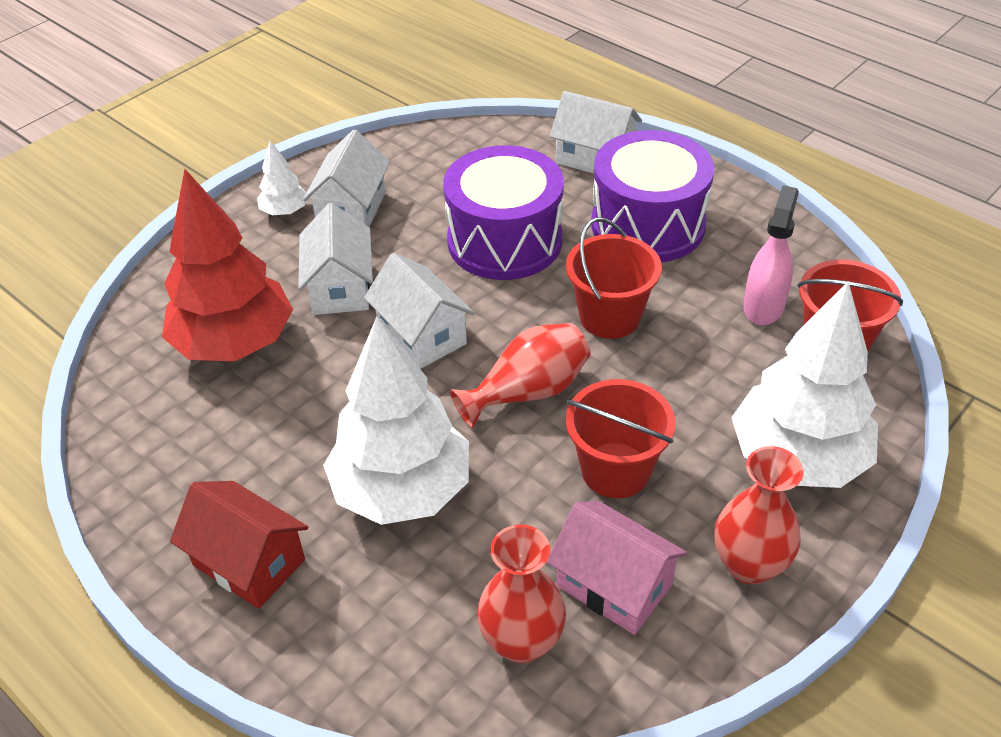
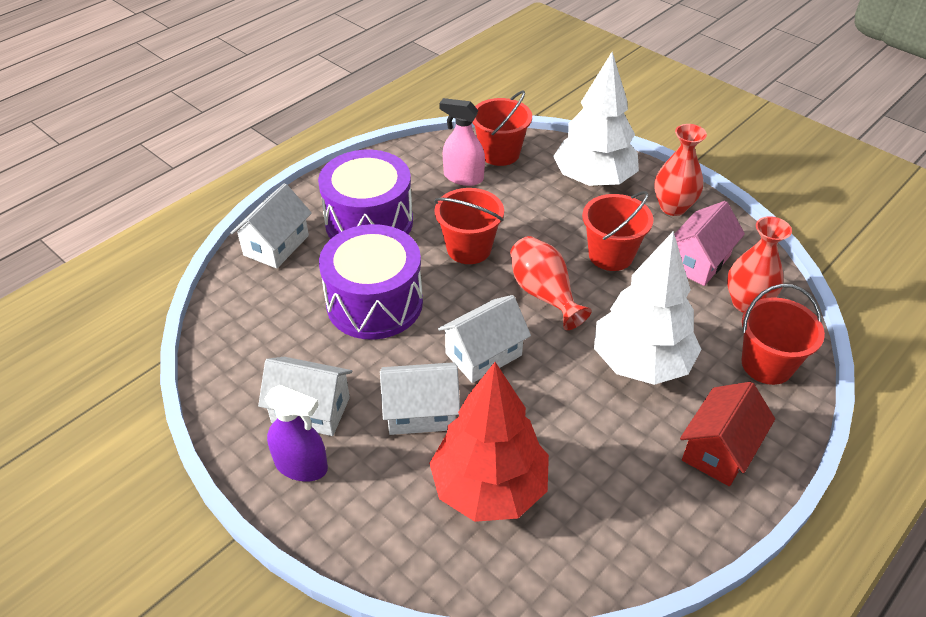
camera: 90 degrees left, 0 degrees up
(285, 211) = (301, 466): white tree -> purple spray bottle
(391, 647) = (767, 364): none -> red bucket

